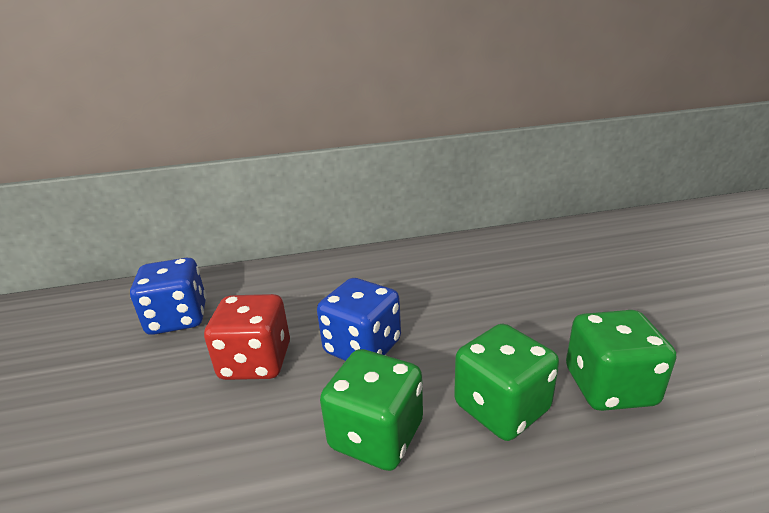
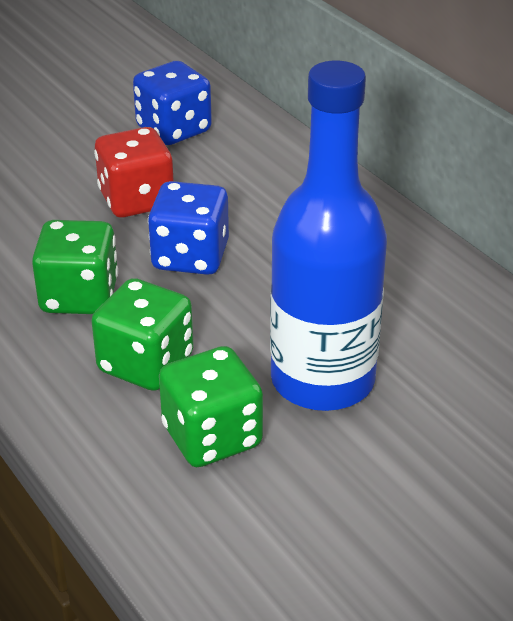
camera: 65 degrees right, 10 degrees up
(546, 316) = (322, 380): none -> blue bottle

